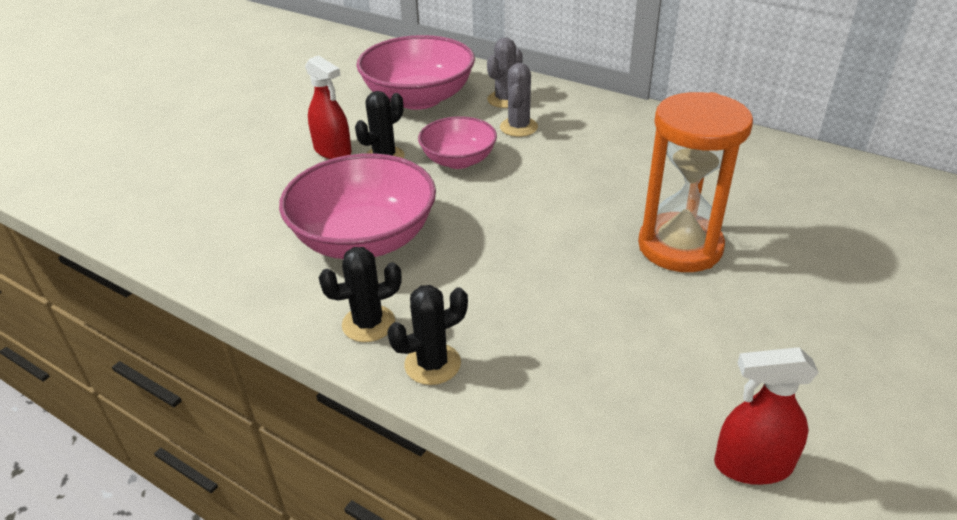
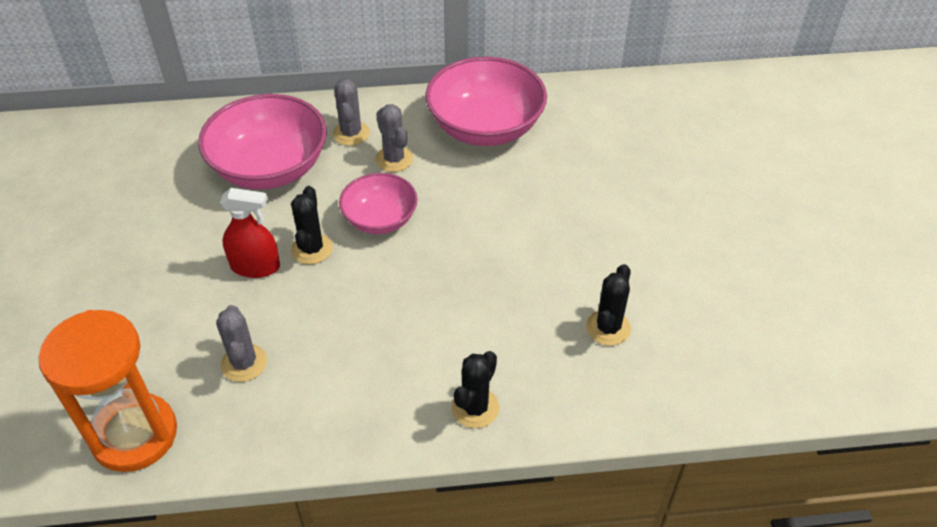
camera: 40 degrees left, 10 degrees up
(249, 204) = (244, 363): none -> grey cactus
(365, 239) = (388, 338): pink bowl -> pink bowl (485, 127)
(432, 364) = (553, 409): black cactus -> black cactus (608, 328)
(680, 246) = (617, 215): orange hourglass -> orange hourglass (134, 435)
(752, 465) = (791, 354): red spray bottle -> none

